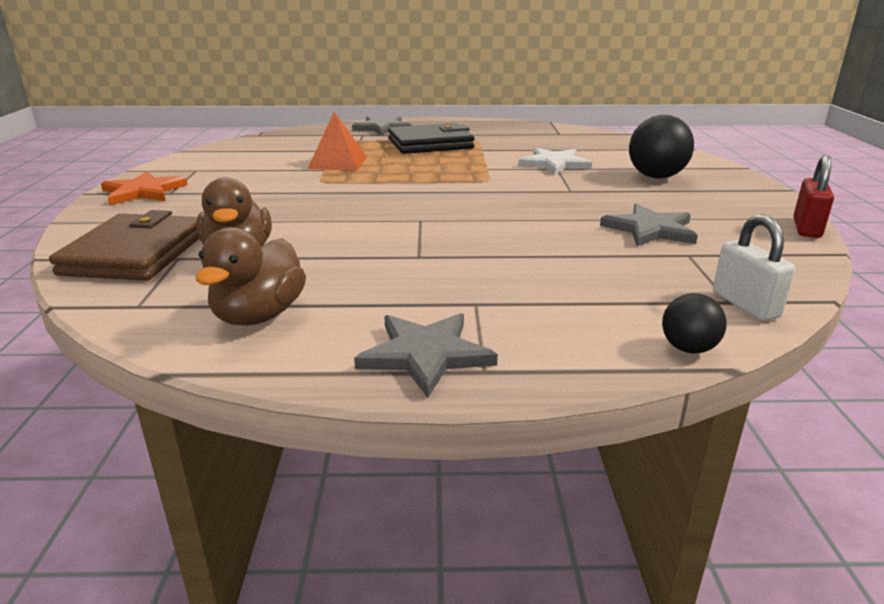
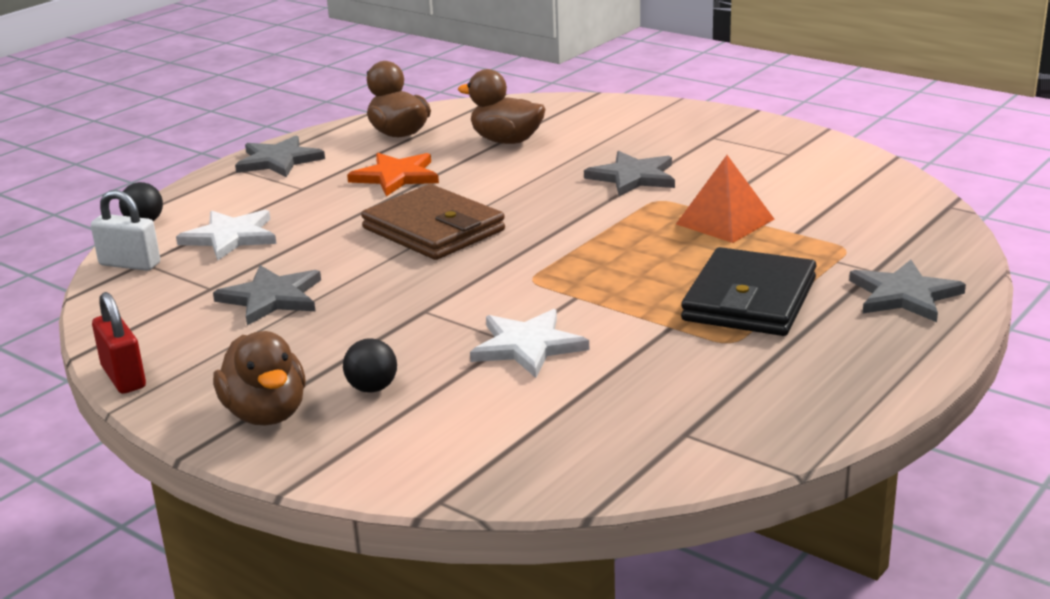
camera: 130 degrees right, 0 degrees up
(135, 254) = (561, 115): brown wallet -> brown wallet (434, 229)
(143, 191) = (729, 128): orange star -> orange star (396, 176)
(286, 194) = (633, 177): none -> grey star
(618, 286) = (230, 237): none -> white star
(656, 177) = (372, 388): black ball -> black ball, size x0.54
(726, 187) = (266, 414): none -> brown duck

